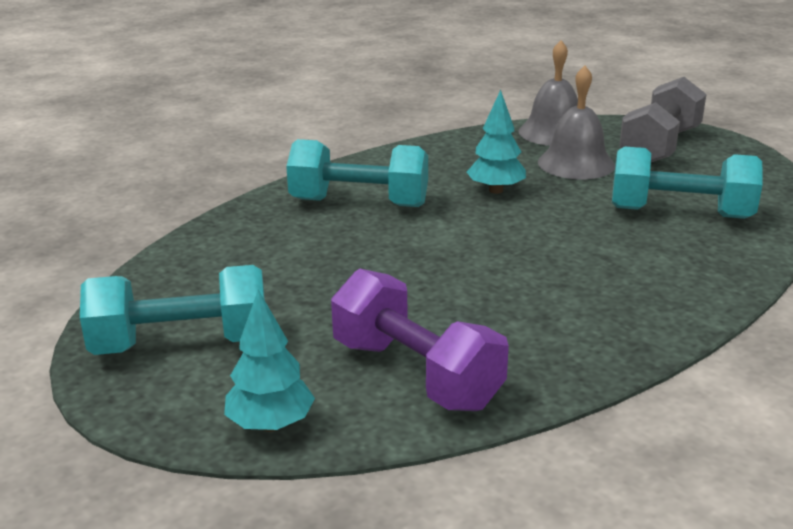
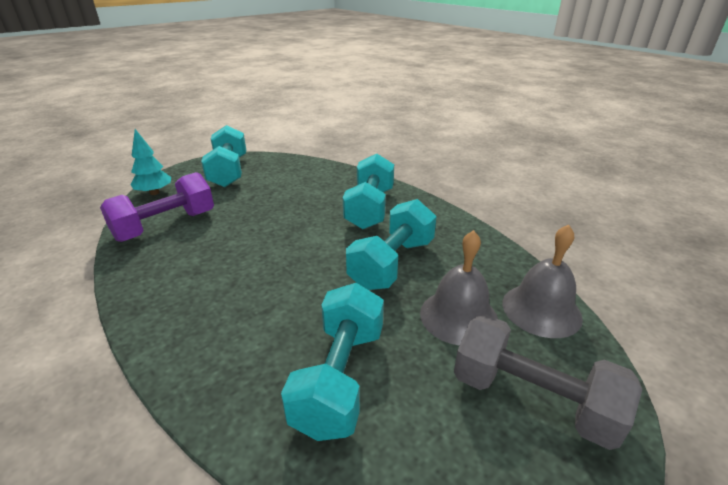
camera: 90 degrees right, 5 degrees up
(495, 190) = (392, 263): turquoise tree -> turquoise dumbbell

